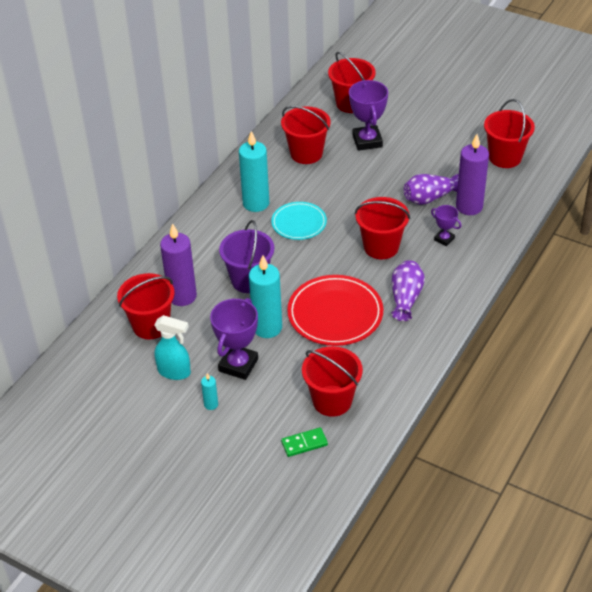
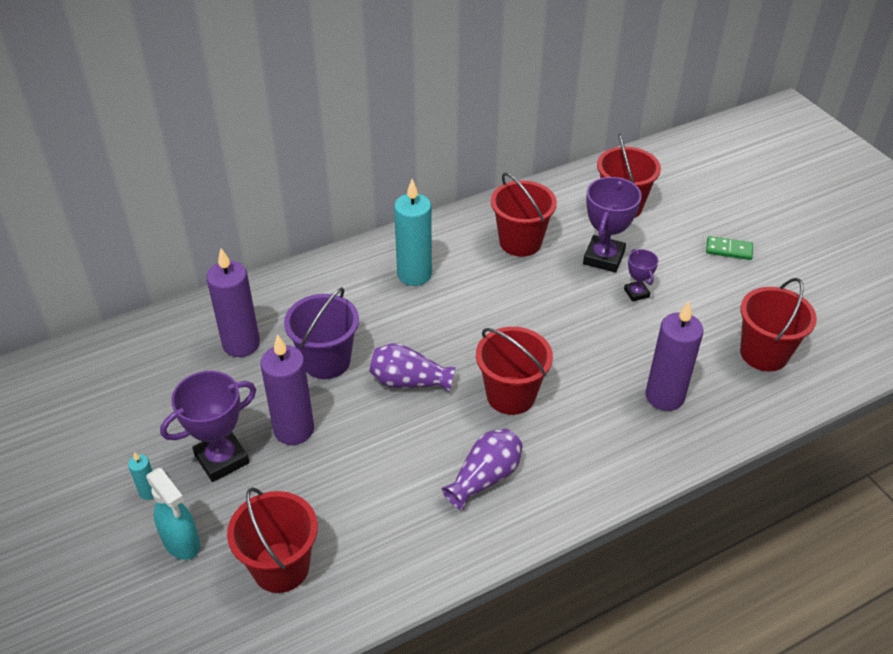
camera: 30 degrees right, 0 degrees up
(151, 325) = (179, 361): red bucket -> none
(174, 372) = (150, 430): turquoise spray bottle -> turquoise spray bottle (182, 543)
(267, 328) = (294, 430): turquoise candle -> purple candle
(299, 223) = (441, 320): turquoise plate -> none
(304, 443) = (199, 606): green domino -> green domino (728, 250)
(335, 314) = (384, 453): red plate -> none
(430, 198) = (623, 361): purple vase -> purple vase (409, 382)
(444, 239) = (597, 424): purple trophy -> purple trophy (636, 293)

